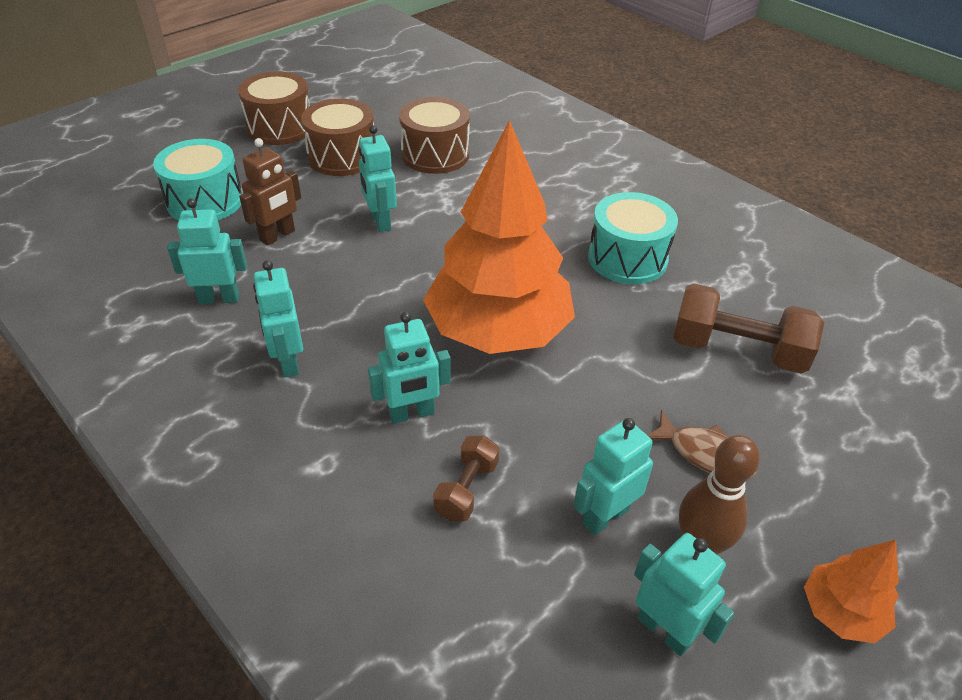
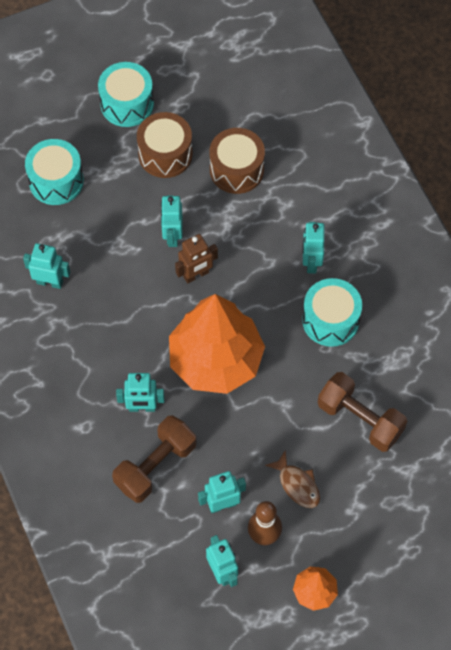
camera: 20 degrees right, 20 degrees up
(278, 236) = (99, 232): brown robot -> brown robot (196, 275)
(280, 127) = (127, 104): brown drum -> turquoise drum
(288, 362) = (81, 348): turquoise robot -> turquoise robot (311, 262)
(466, 489) = (155, 466): brown dumbbell -> brown dumbbell, size x1.83

